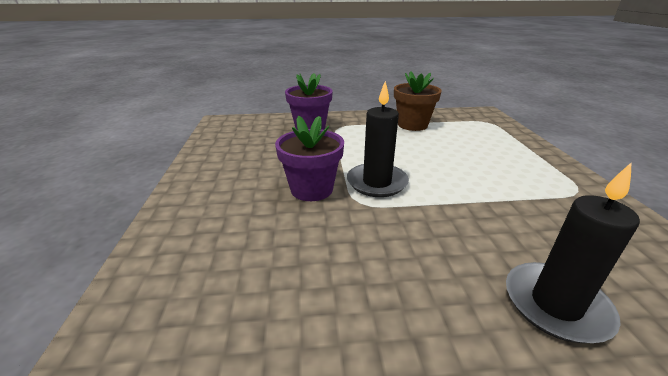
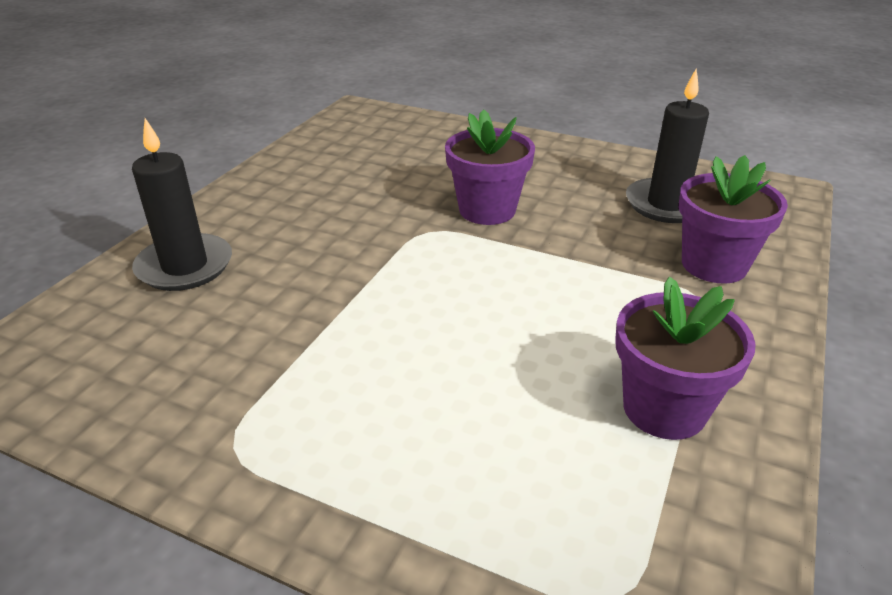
camera: 120 degrees right, 5 degrees up
(377, 182) = (459, 258): black candle -> black candle (666, 204)
(412, 125) = (664, 409): brown flower pot -> purple flower pot

